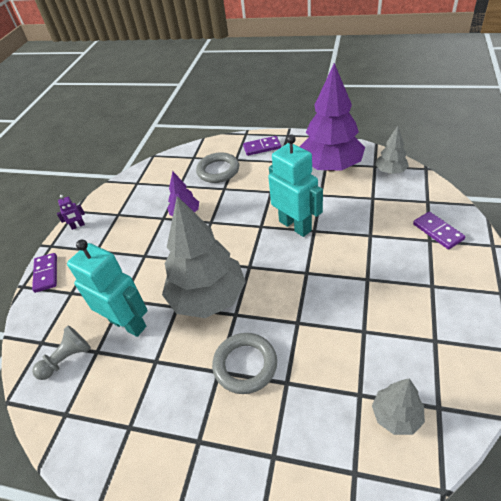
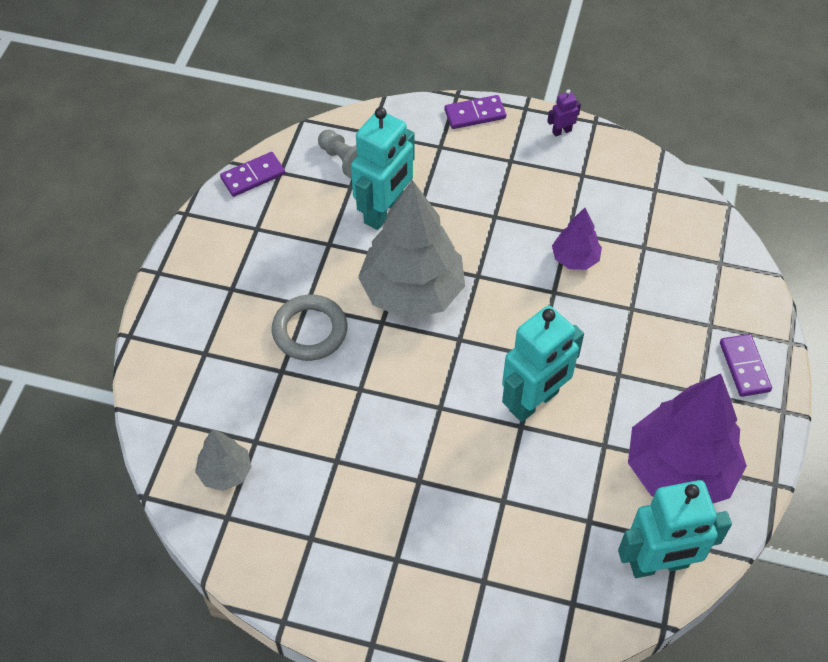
camera: 85 degrees right, 10 degrees up
(78, 226) = (561, 131): purple robot -> purple robot turned 90 degrees clockwise
(218, 170) = (679, 299): grey ring -> none
(390, 171) = (658, 564): grey tree -> turquoise robot
(437, 232) = (500, 597): purple domino -> purple domino (253, 176)

